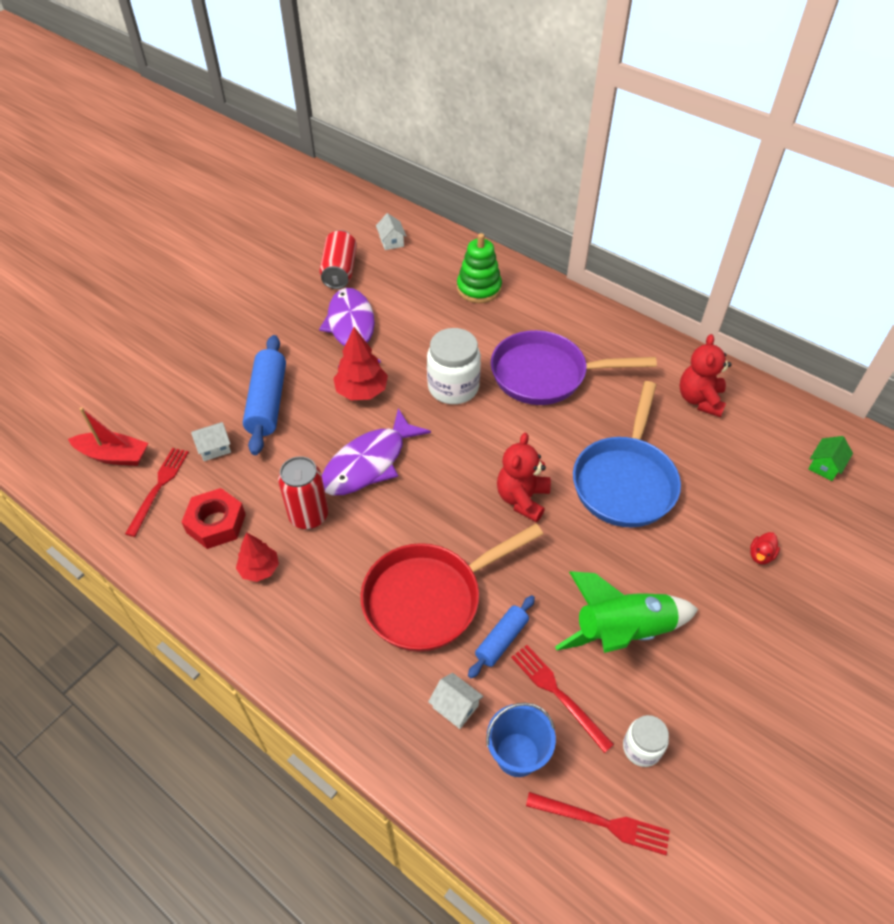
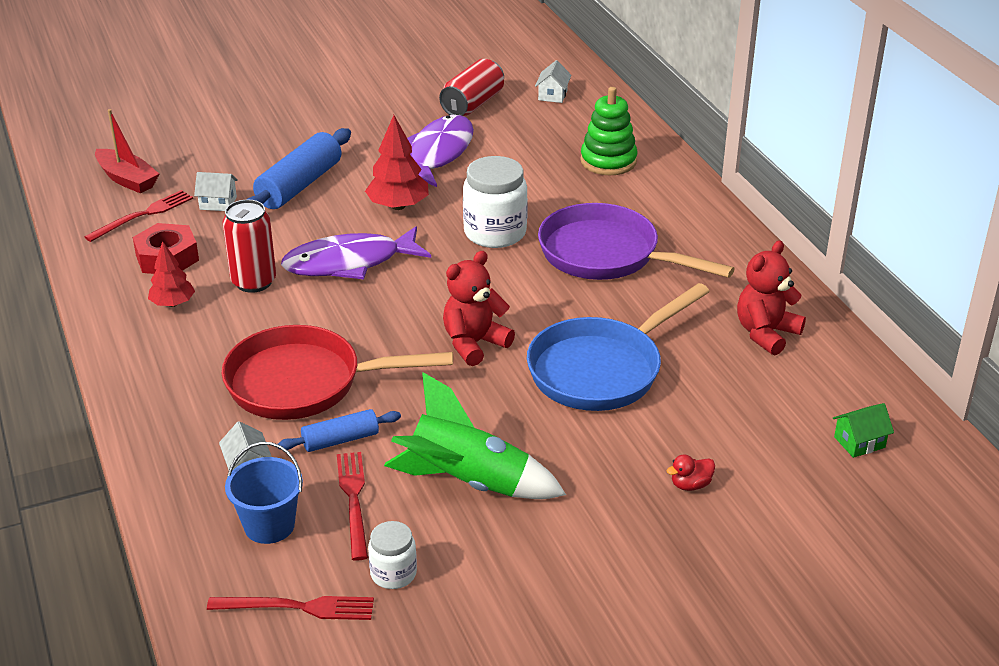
camera: 30 degrees right, 15 degrees down
(602, 823) = (297, 607): red fork -> red fork turned 45 degrees counterclockwise

